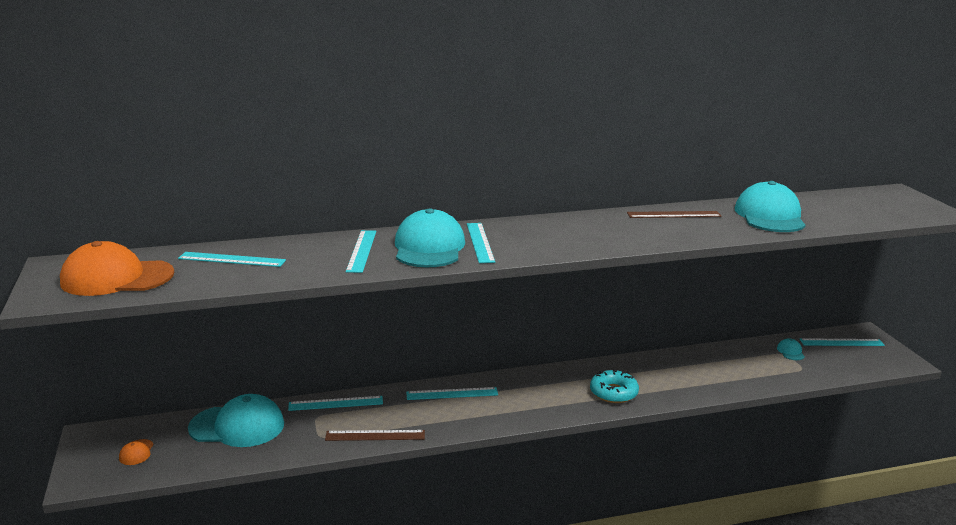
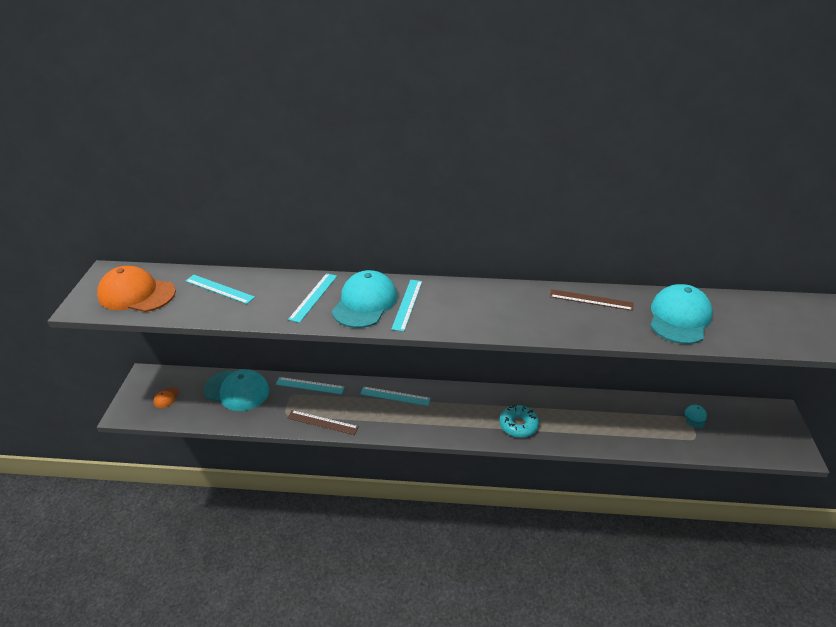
camera: 20 degrees right, 15 degrees up
(841, 342) = (749, 417): turquoise ruler -> none

